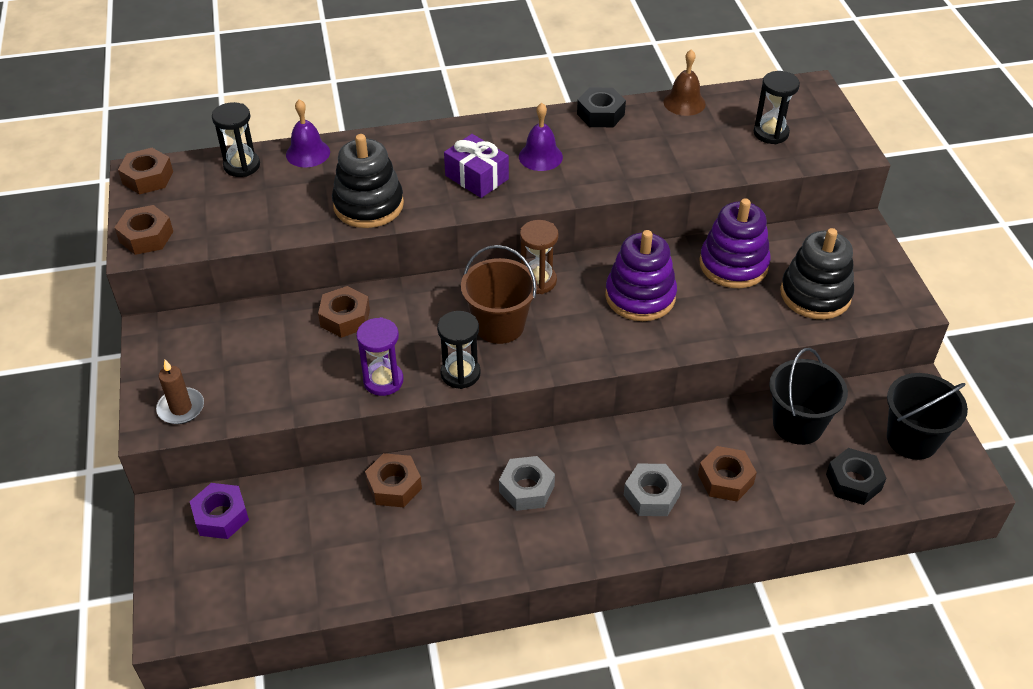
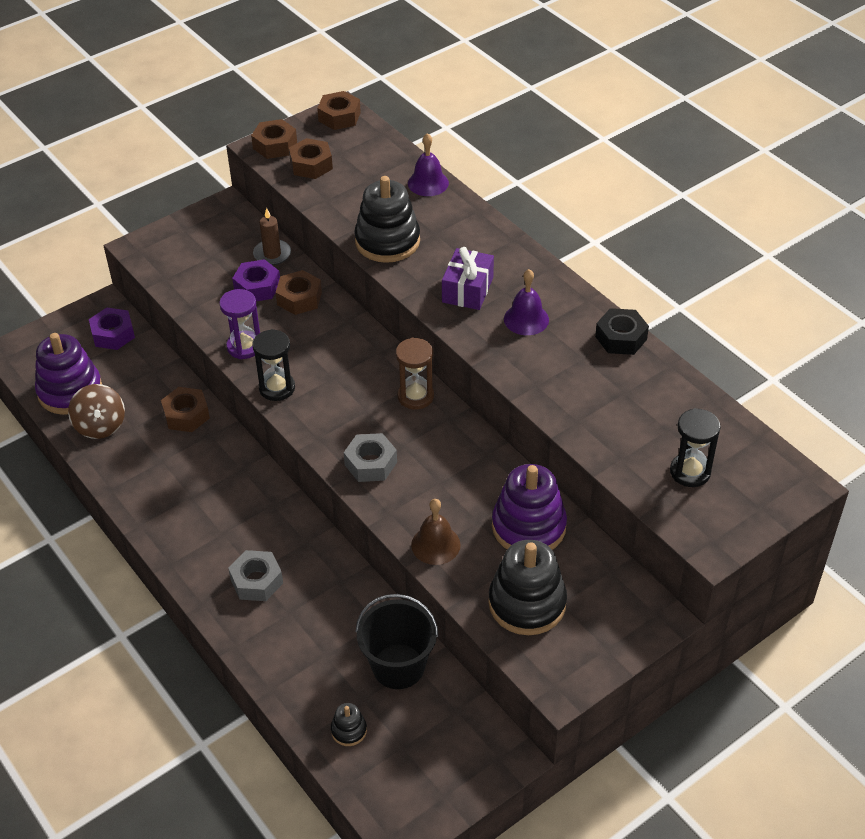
camera: 65 degrees right, 0 degrees up
(181, 408) = (160, 254): brown candle -> brown candle (272, 254)
(242, 166) = (387, 156): black hourglass -> none
(302, 344) = (257, 287): none -> purple nut
(357, 568) = (100, 426): none -> brown spinning top
(499, 325) = (346, 391): brown bucket -> none
(526, 489) = (223, 496): grey nut -> grey nut (370, 463)
(640, 296) = (440, 471): purple stacking toy -> purple stacking toy (70, 391)
(684, 102) = (688, 391): brown bell -> brown bell (435, 545)
(725, 479) = (301, 629): brown nut -> brown nut (311, 165)
(853, 482) = (349, 730): black nut -> black stacking toy
(912, 439) = (431, 768): black bucket -> none

